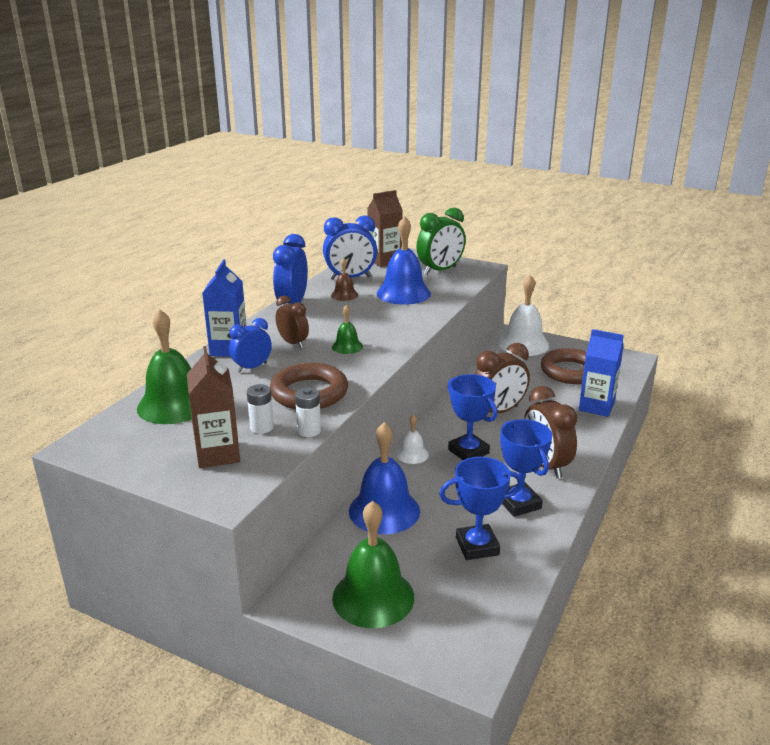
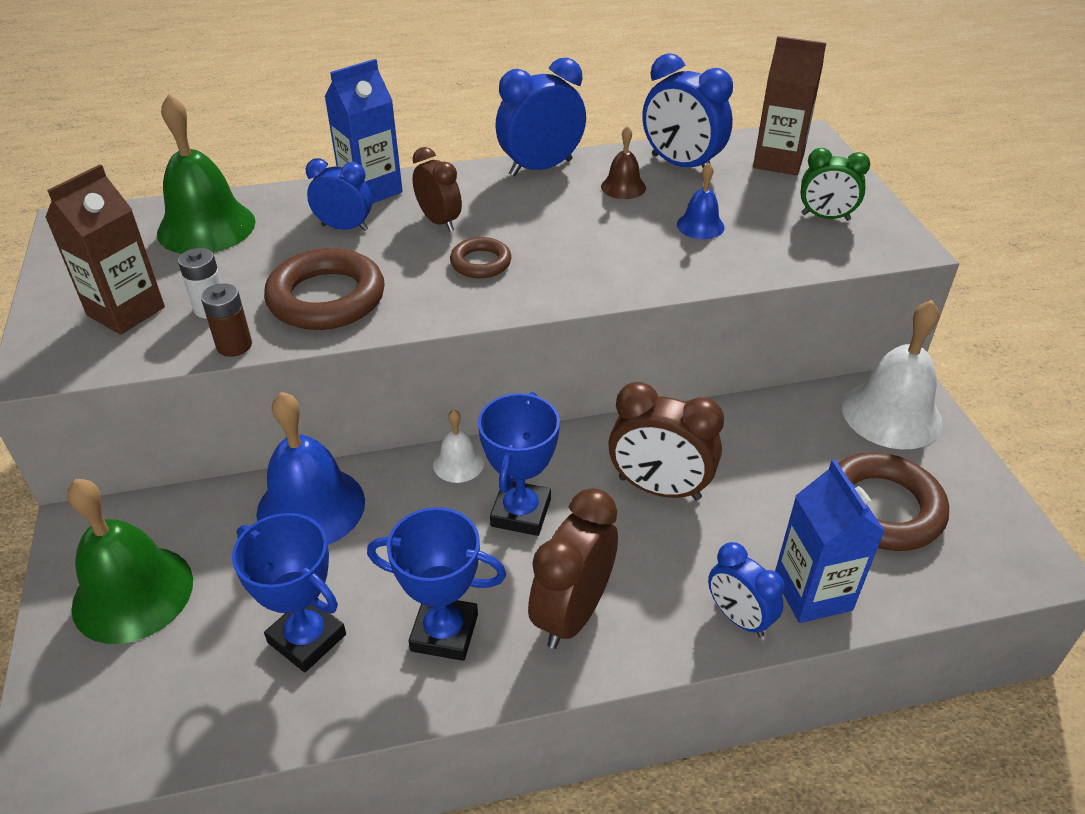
camera: 50 degrees right, 15 degrees up
(293, 343) = (439, 221): brown clock -> brown clock turned 45 degrees counterclockwise
(309, 431) = (234, 346): white battery -> brown battery
(347, 346) = (481, 263): green bell -> brown ring
(403, 293) = (700, 225): blue bell -> blue bell, size x0.50
(440, 270) = (825, 217): green clock -> green clock, size x0.64
(519, 503) = (444, 632): blue trophy -> blue trophy turned 75 degrees clockwise
(591, 428) = (738, 618): none -> blue clock

